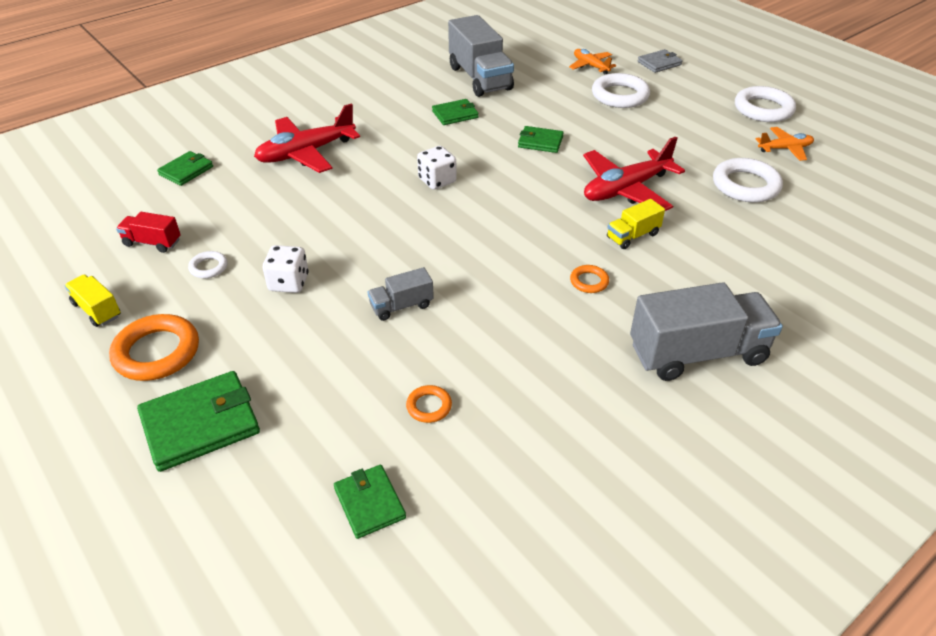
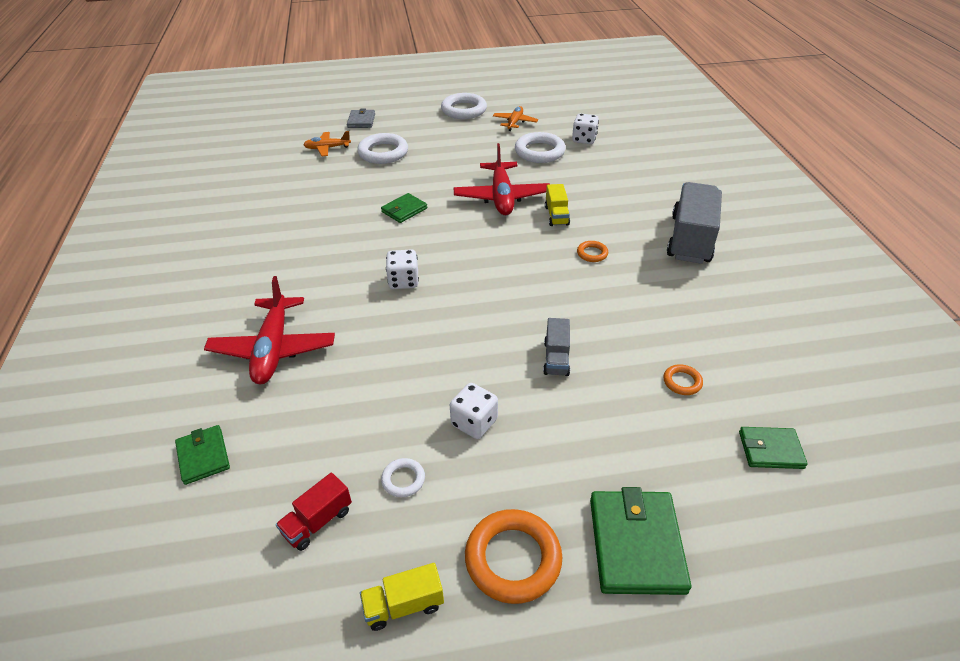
camera: 60 degrees left, 0 degrees up
(455, 114) = (315, 237): green wallet -> none
(480, 78) = (275, 204): grey truck -> none
(817, 208) = (584, 139): none -> white dice

